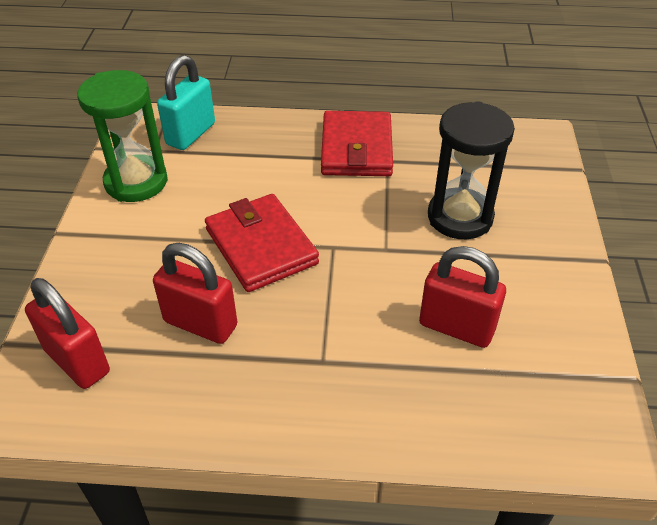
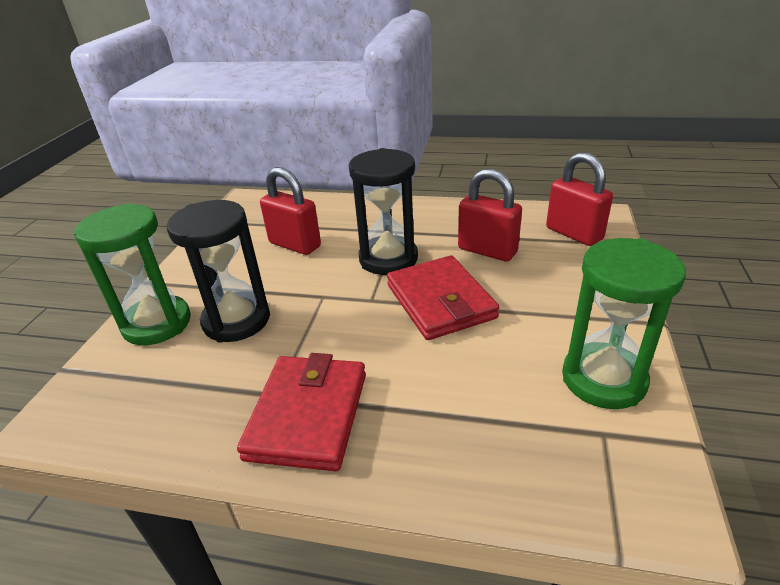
camera: 170 degrees left, 10 degrees down
(191, 134) = (555, 461): turquoise padlock -> none
(325, 305) = (388, 259): none -> black hourglass
(536, 210) = (157, 323): none -> green hourglass

